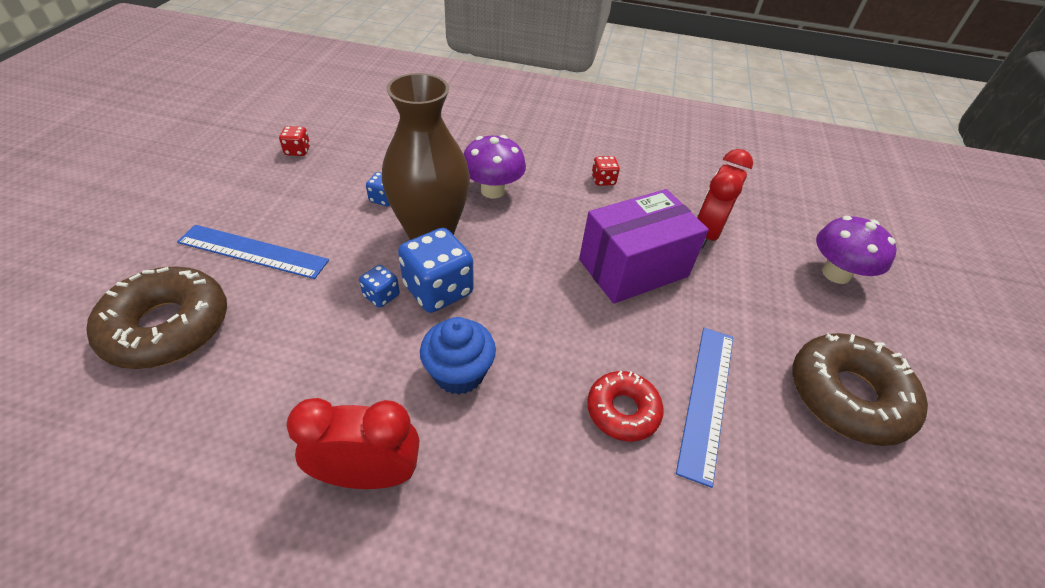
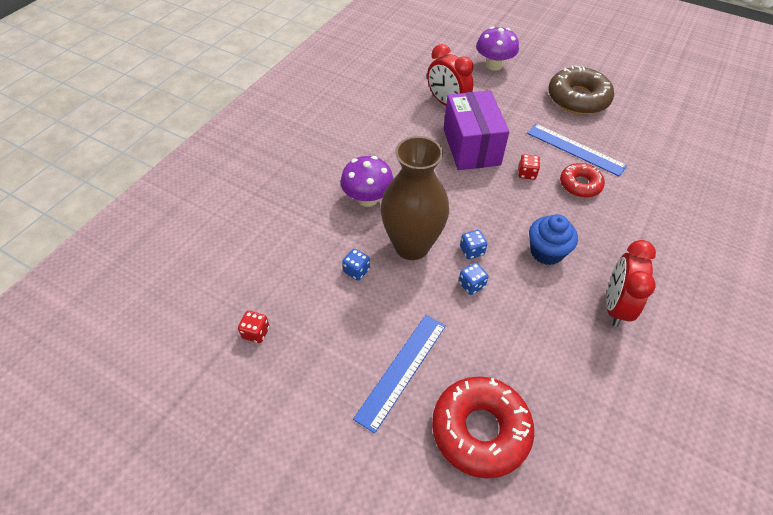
camera: 70 degrees left, 5 degrees up
(168, 327) = (480, 430): brown donut -> red donut
(438, 290) = (472, 251): blue dice -> blue dice, size x0.50
(603, 180) = (375, 134): red dice -> red dice (526, 173)

